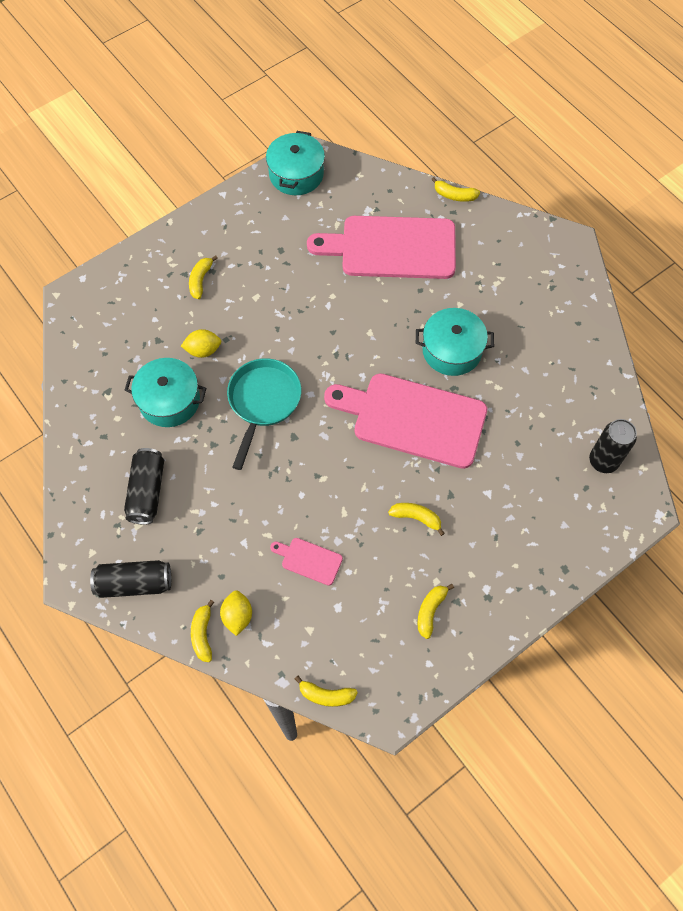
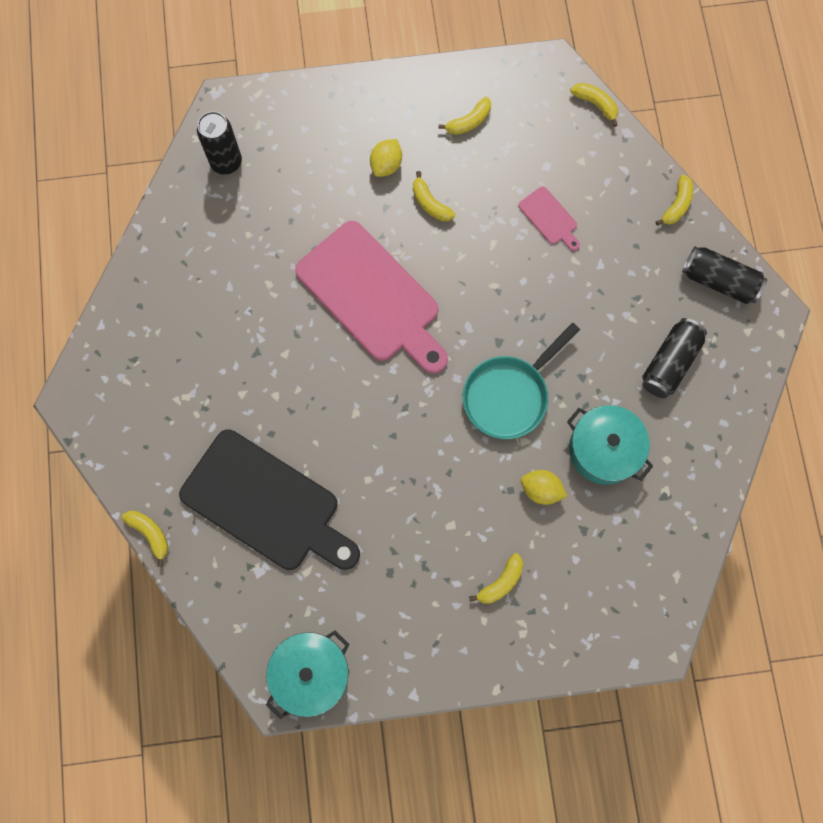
camera: 150 degrees left, 10 degrees up
(237, 616) = (638, 204): yellow lemon -> yellow lemon (386, 165)
(392, 248) = (266, 504): pink cutting board -> black cutting board
(452, 350) = (286, 346): turquoise pot -> none

